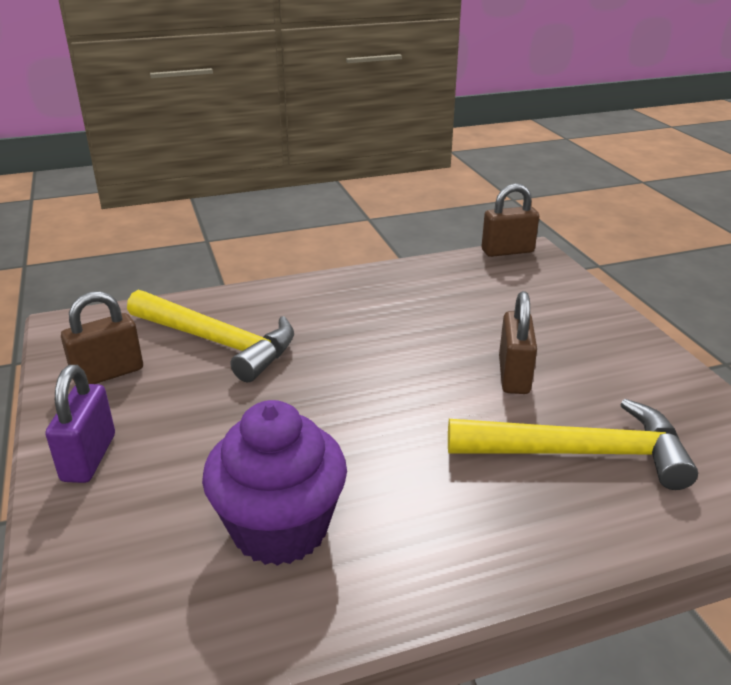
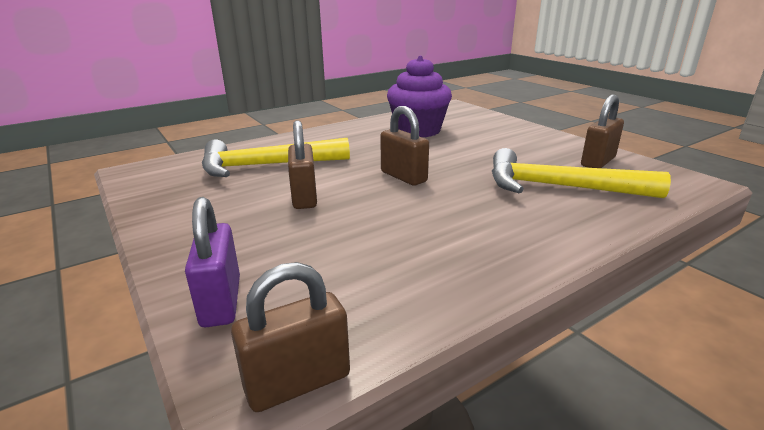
camera: 165 degrees right, 5 degrees down
(89, 458) = (536, 136): purple padlock -> purple padlock (221, 301)
(382, 390) = (403, 177): none -> brown padlock

